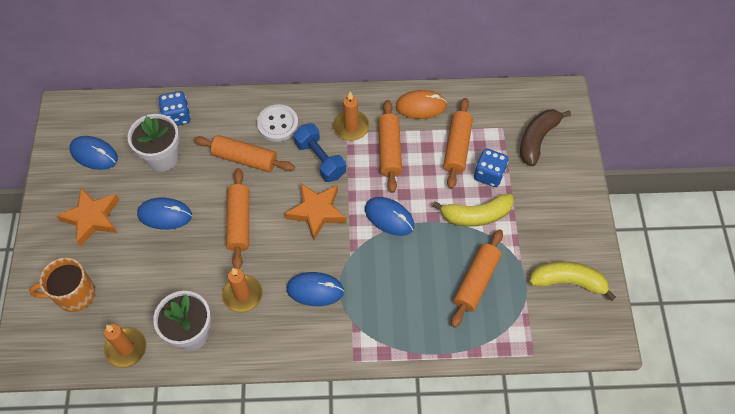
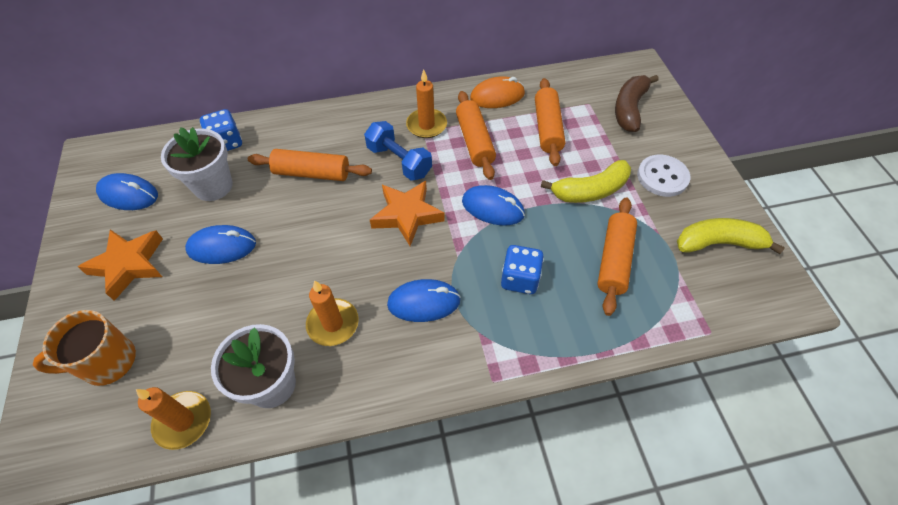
camera: 10 degrees left, 5 degrees down
(239, 222) = (315, 241): orange rolling pin -> none
(277, 124) = (344, 134): white button -> white button (662, 177)
(489, 175) = (590, 149): blue dice -> blue dice (520, 279)

